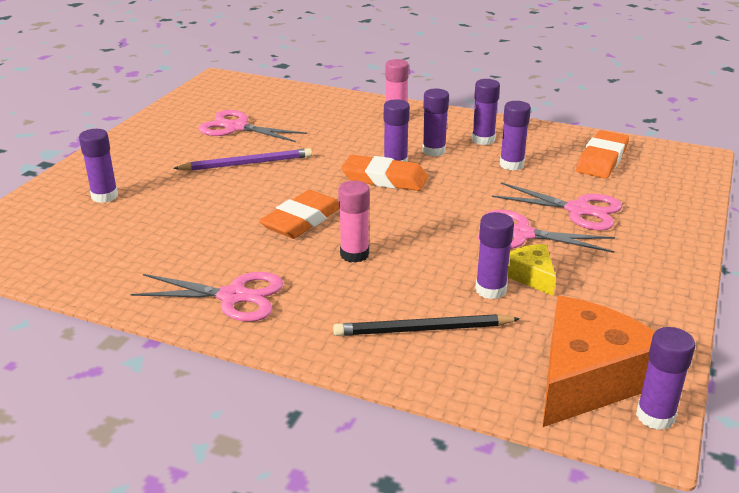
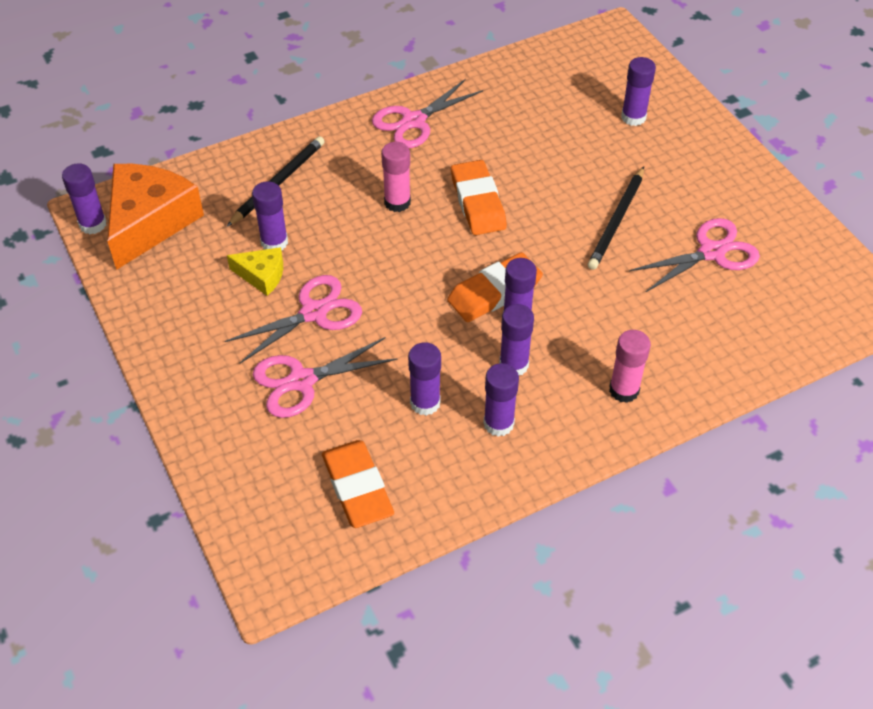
camera: 130 degrees right, 20 degrees up
(246, 163) = (617, 220): purple pencil -> black pencil
(588, 378) = (150, 222): orange cheese -> orange cheese turned 150 degrees counterclockwise

